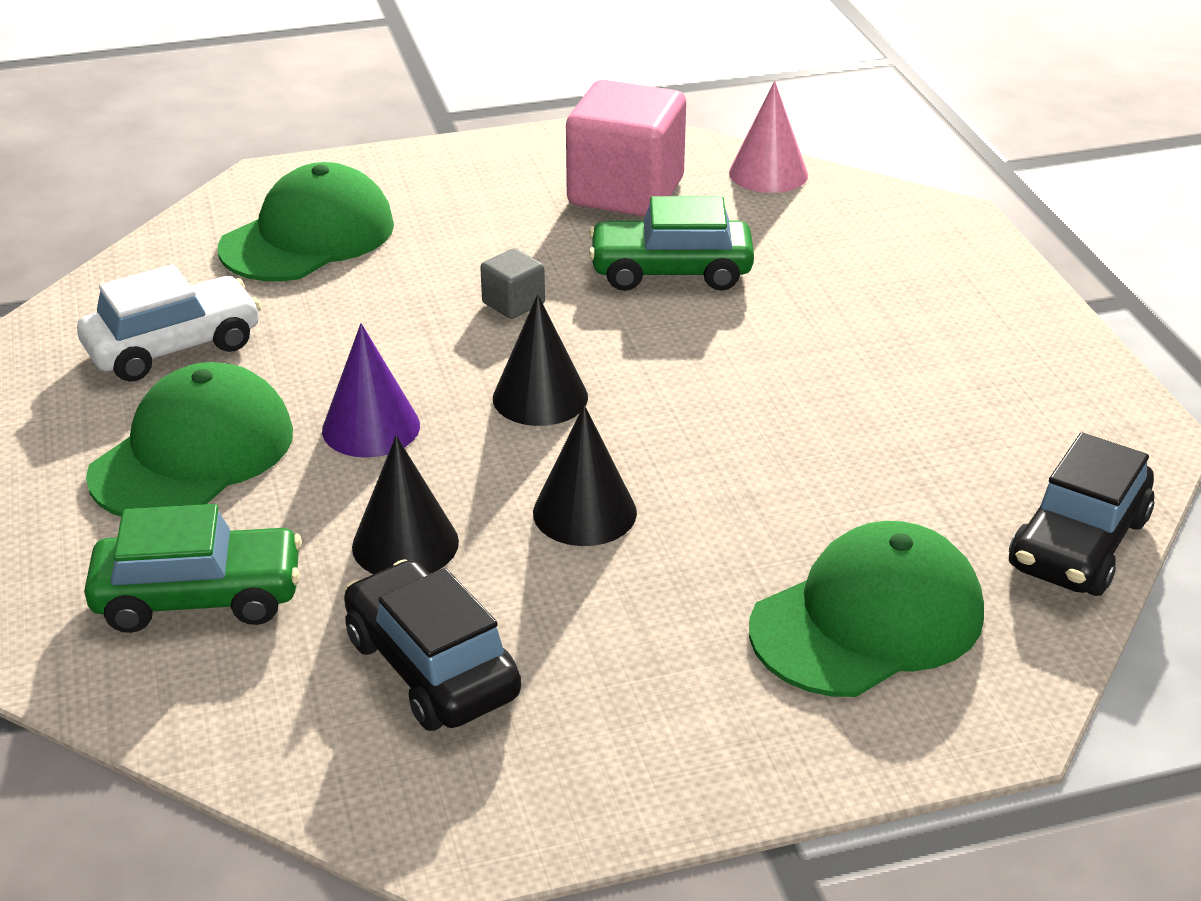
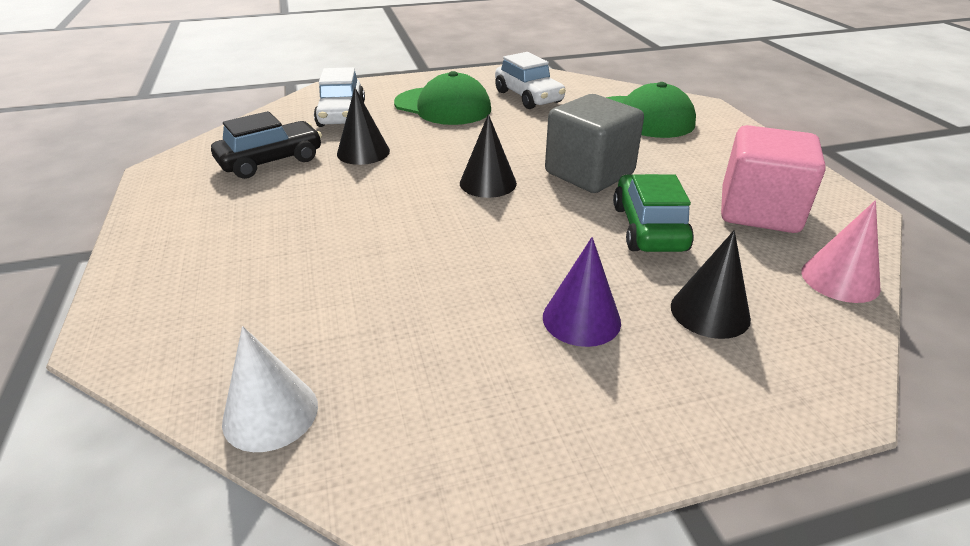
camera: 90 degrees right, 0 degrees up
(199, 597) = (341, 115): green car -> white car
(371, 427) = (460, 140): purple cone -> purple cone (581, 319)
(513, 303) = (589, 173): grey cube -> grey cube, size x2.26
(584, 512) = (375, 197): black cone -> black cone (710, 312)
(868, 620) = (236, 291): green cap -> none
(1078, 544) = (270, 413): black car -> white cone

